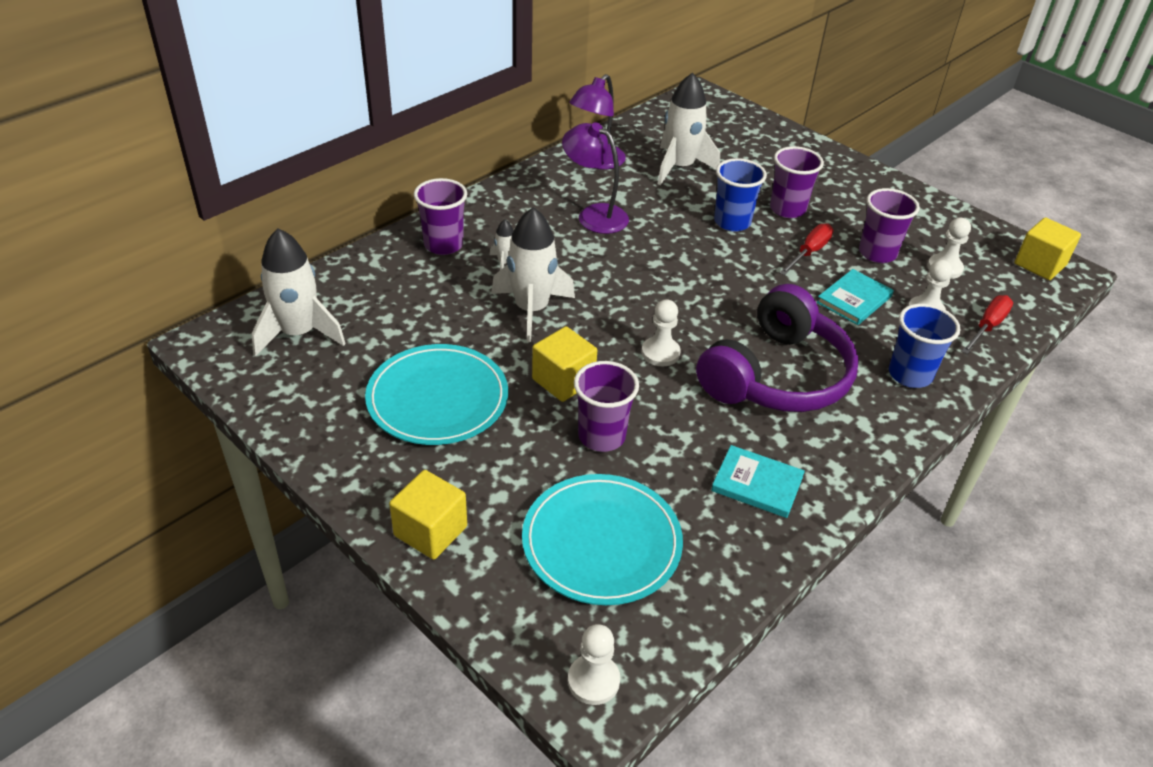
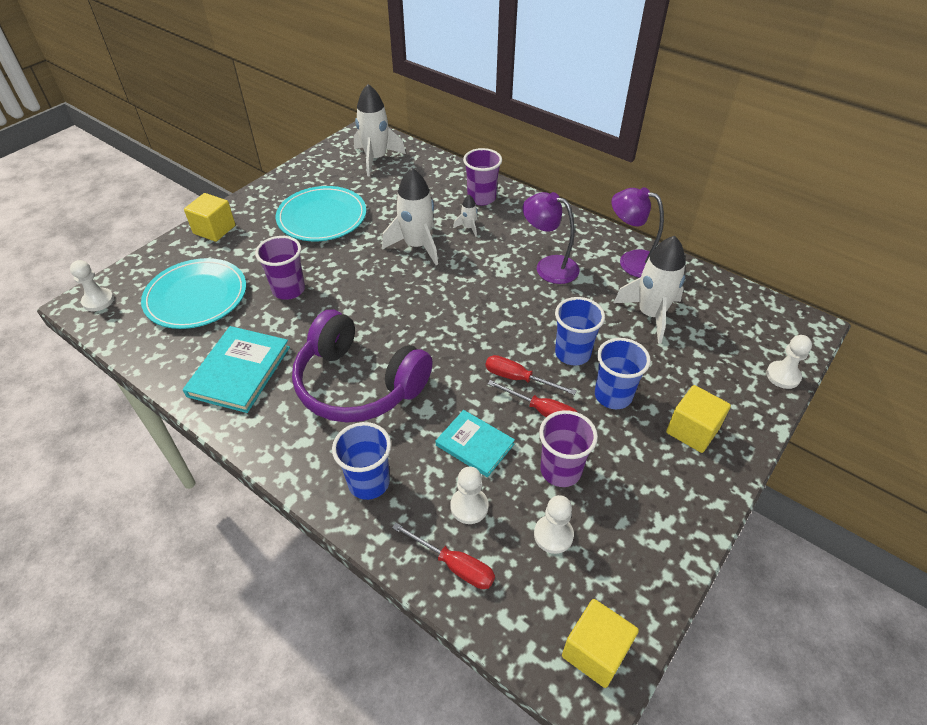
camera: 85 degrees right, 5 degrees up
(563, 380) = (343, 268): yellow cube -> yellow cube (692, 430)
(594, 215) = (548, 266): purple lamp -> purple lamp turned 90 degrees counterclockwise
(660, 353) = (378, 314): white pawn -> white pawn (783, 376)
(757, 484) = (239, 371): turquoise book -> turquoise book, size x1.54
(766, 261) = (518, 378): none -> red screwdriver
(787, 209) = (613, 396): purple cup -> blue cup

